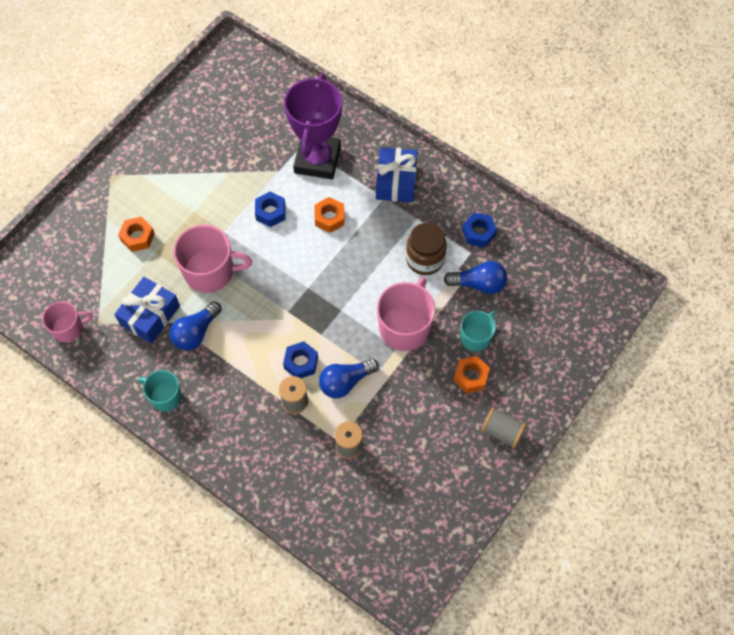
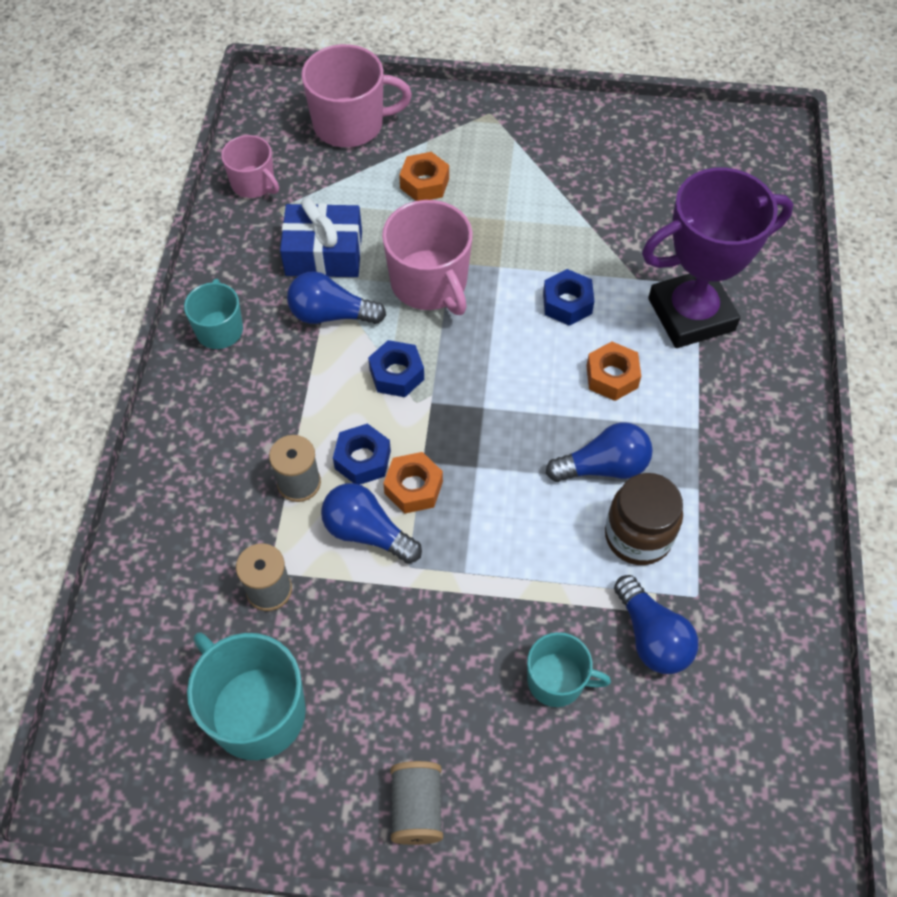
camera: 60 degrees right, 5 degrees down
(378, 252) = (603, 467): none -> blue light bulb
(396, 181) = (737, 430): blue gift -> none
(405, 327) = (506, 567): pink mug -> pink mug (350, 124)
(412, 482) = (256, 711): none -> turquoise mug
(471, 377) = (483, 708): orange nut -> orange nut (413, 487)
(478, 233) = (740, 590): blue nut -> blue nut (396, 374)

